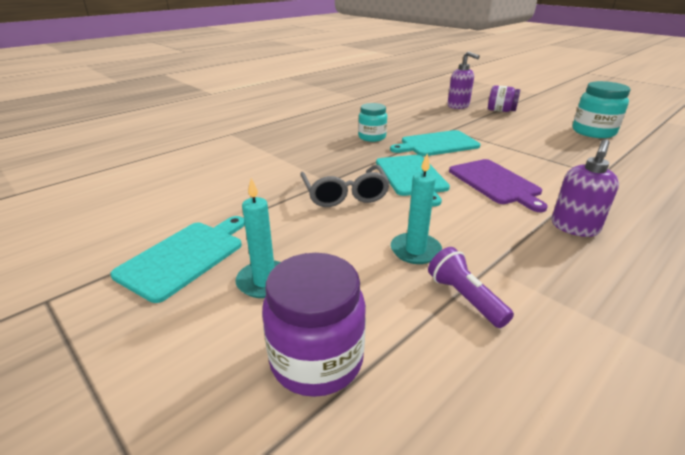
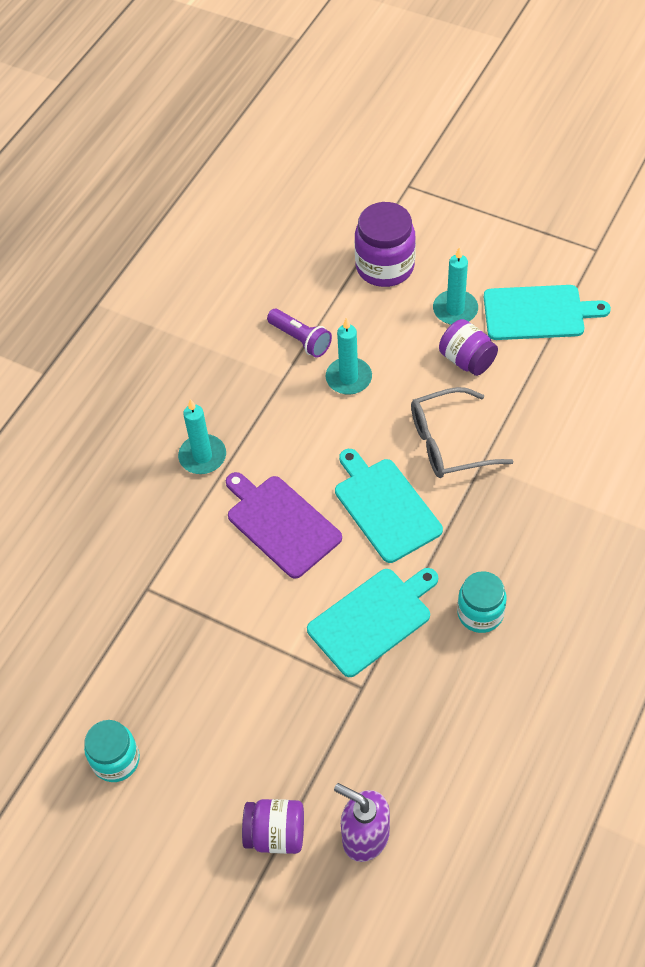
camera: 165 degrees right, 25 degrees up
(184, 257) = (538, 313): turquoise cutting board -> turquoise cutting board turned 105 degrees counterclockwise
(289, 238) = (467, 360): none -> purple jar
(345, 195) = (448, 443): grey glasses -> grey glasses turned 75 degrees counterclockwise
(574, 228) = (202, 456): purple soap dispenser -> turquoise candle
(593, 132) = (116, 760): turquoise jar -> turquoise jar, size x0.67

